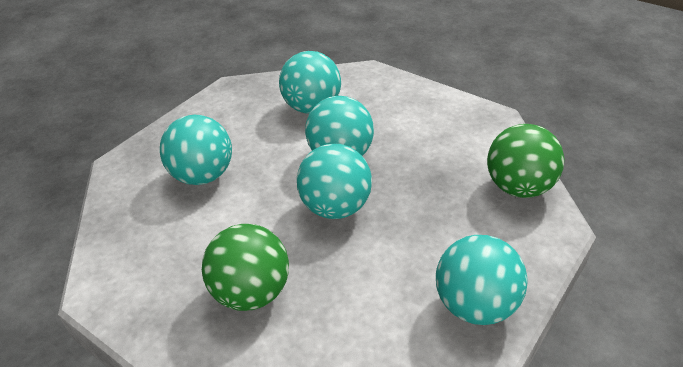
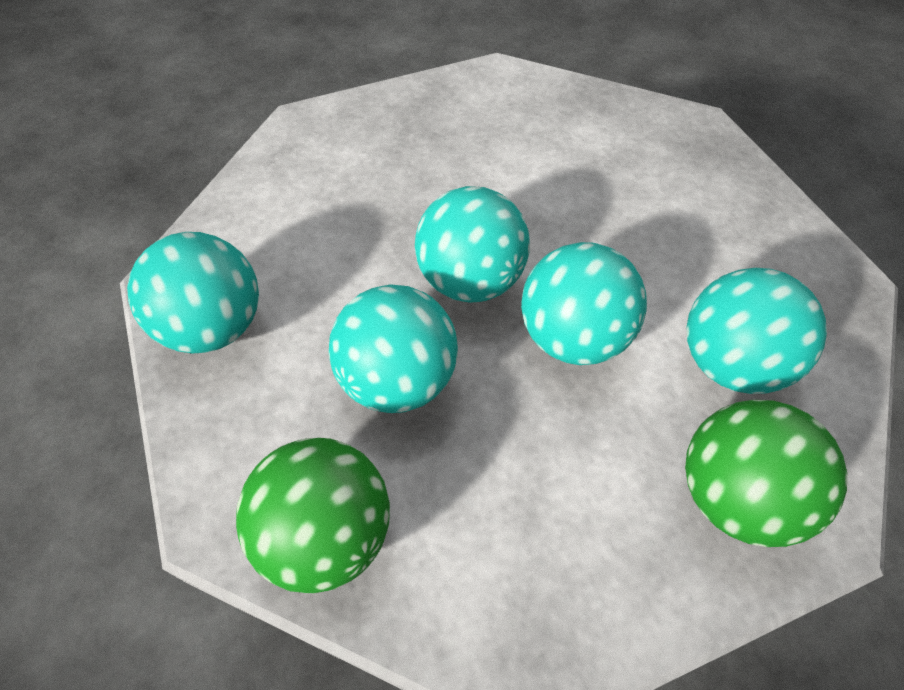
camera: 120 degrees right, 15 degrees up
(202, 176) = (626, 183): turquoise ball -> turquoise ball (398, 379)
(251, 293) = (405, 162): green ball -> green ball (734, 495)

